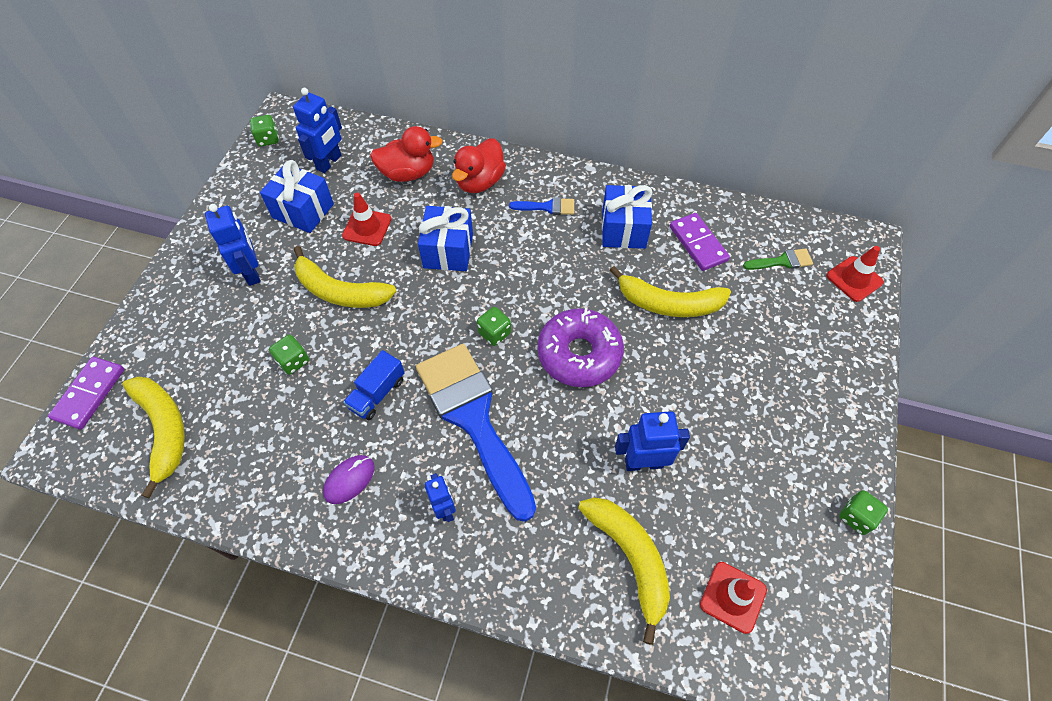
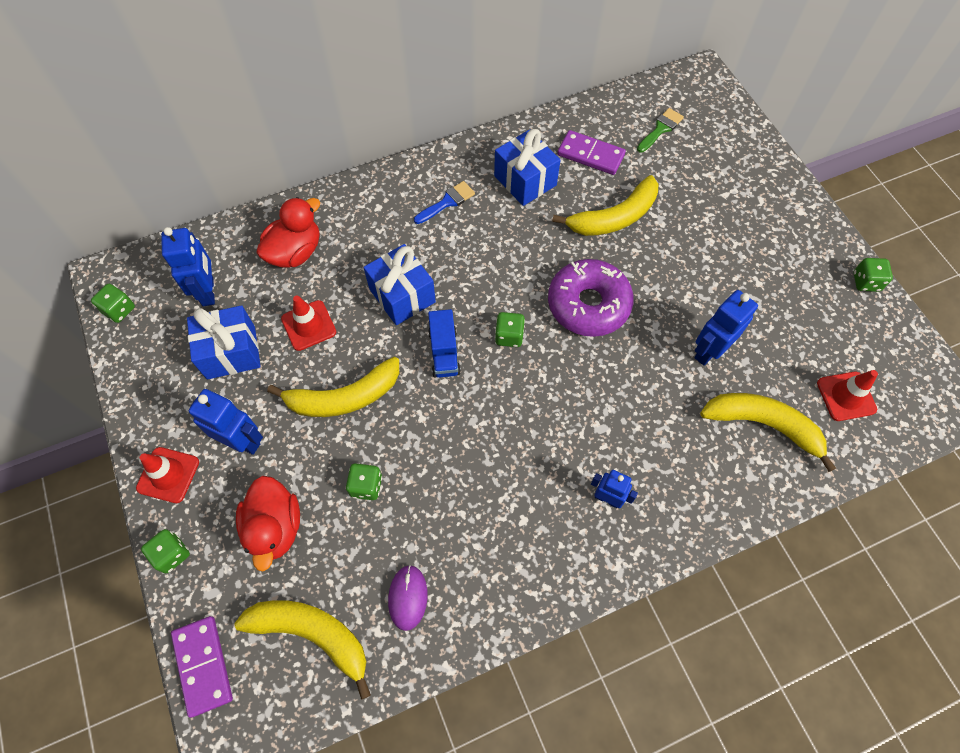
camera: 40 degrees left, 5 degrees up
(144, 311) = (172, 554): none -> green dice
(349, 480) = (515, 539): purple mouse -> purple mouse (408, 597)
(377, 393) = (466, 455): blue truck -> blue truck (444, 352)
(473, 419) = (561, 415): blue brush -> none
(480, 182) = (368, 218): red duck -> red duck (275, 527)
(854, 279) = (718, 110): red traffic cone -> red traffic cone (168, 475)

